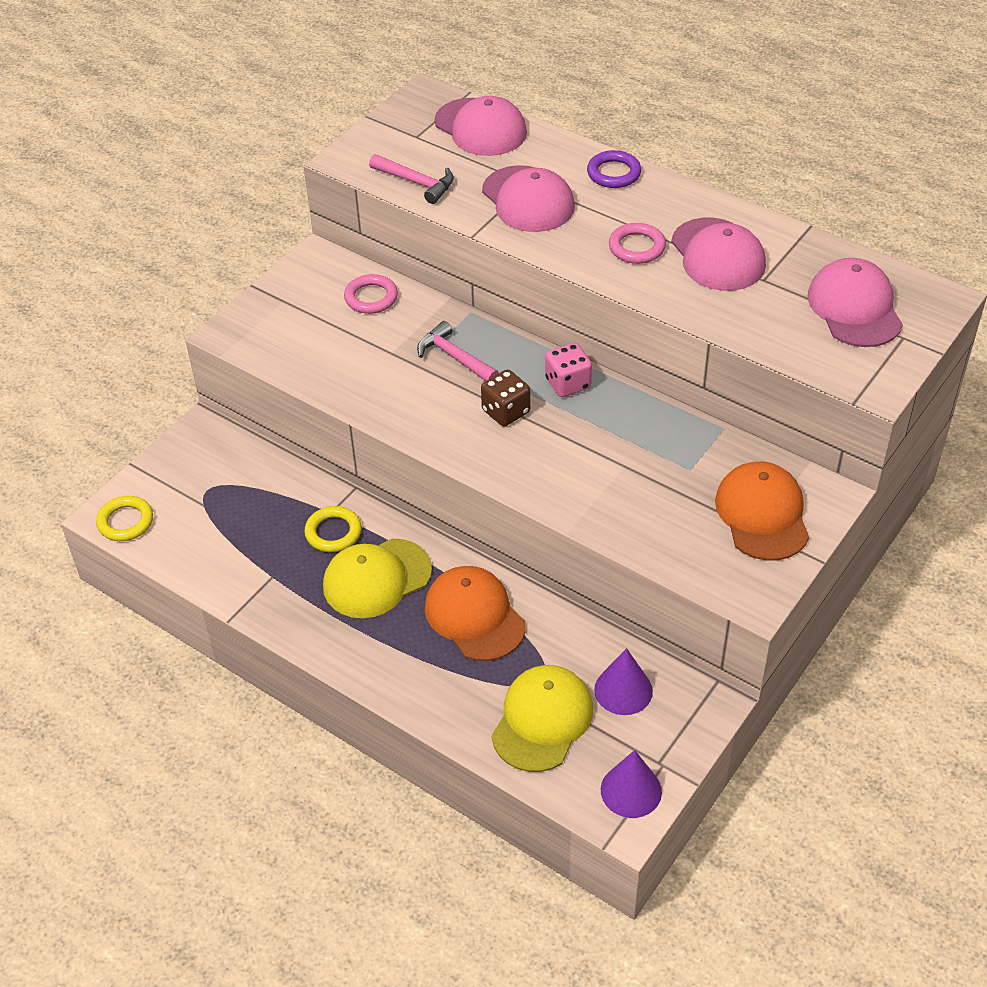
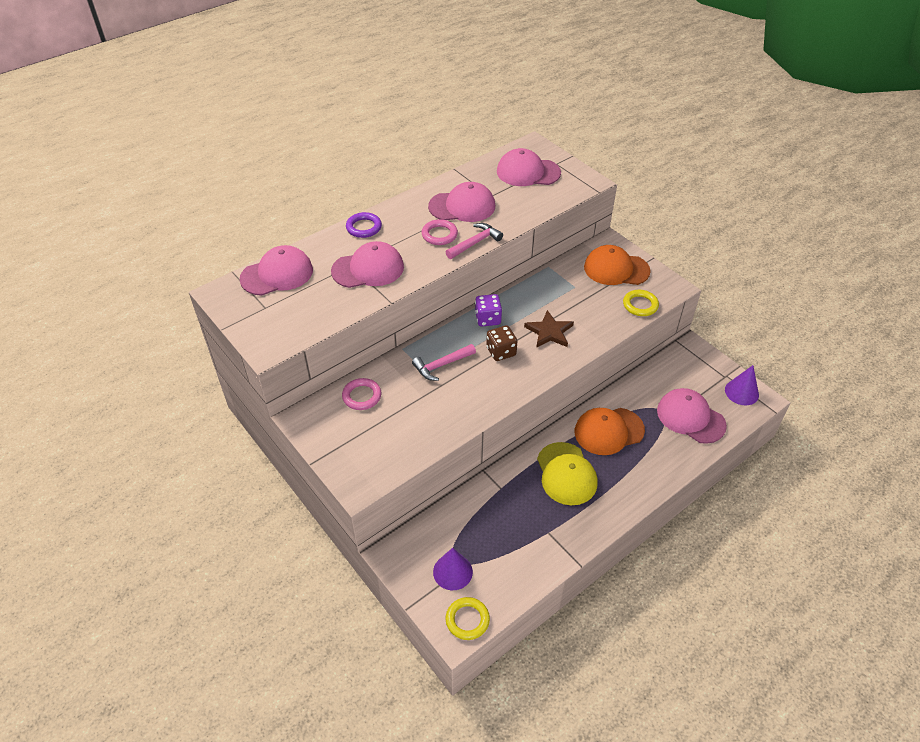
camera: 75 degrees left, 0 degrees up
(333, 532) = (519, 490): yellow ring -> yellow ring (640, 305)
(417, 183) = (318, 317): pink hammer -> pink hammer (475, 243)
(542, 720) = (690, 418): yellow cap -> pink cap
(568, 383) = (488, 319): pink dice -> purple dice
(571, 456) = (549, 332): none -> brown star
(623, 690) = (675, 378): purple cone -> purple cone (452, 572)

